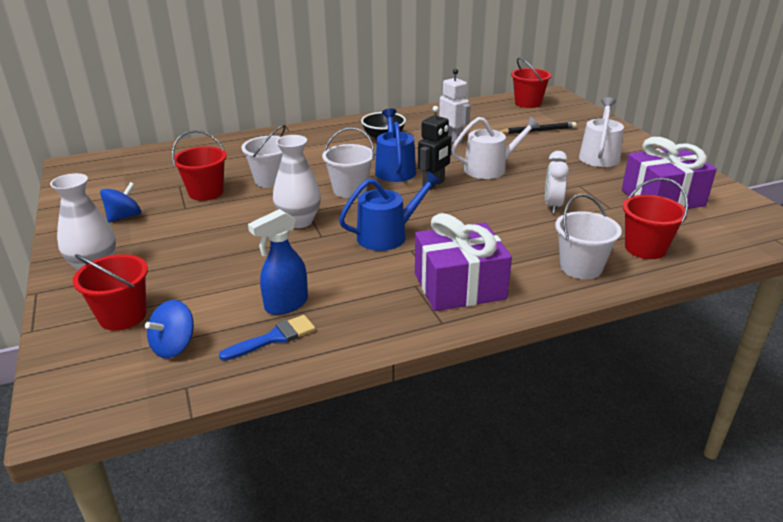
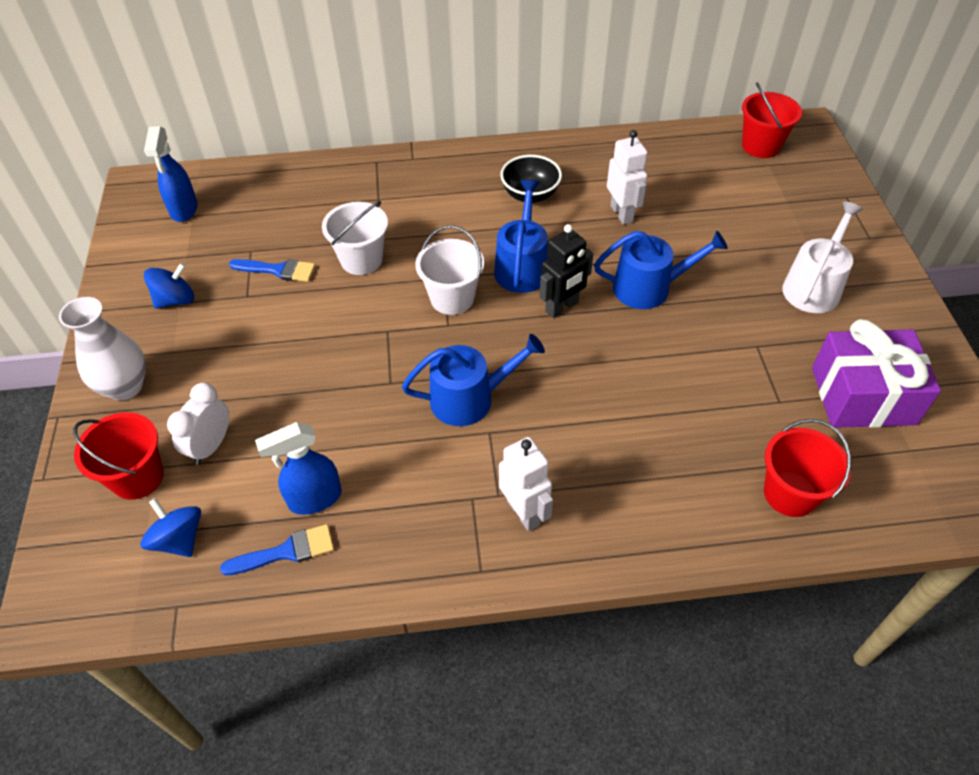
camera: 15 degrees right, 20 degrees up
(116, 172) = (184, 210): none -> blue spray bottle
(174, 346) = (179, 539): blue spinning top -> blue spinning top turned 90 degrees clockwise
(206, 192) = (278, 270): red bucket -> blue brush
(299, 221) = (372, 349): white vase -> none
(459, 286) = (524, 512): purple gift -> white robot
(490, 169) = (649, 288): white watering can -> blue watering can
(537, 131) = (748, 214): black pencil -> none
(552, 206) = (702, 382): white clock -> white clock (211, 446)
(581, 267) = (689, 511): white bucket -> none

